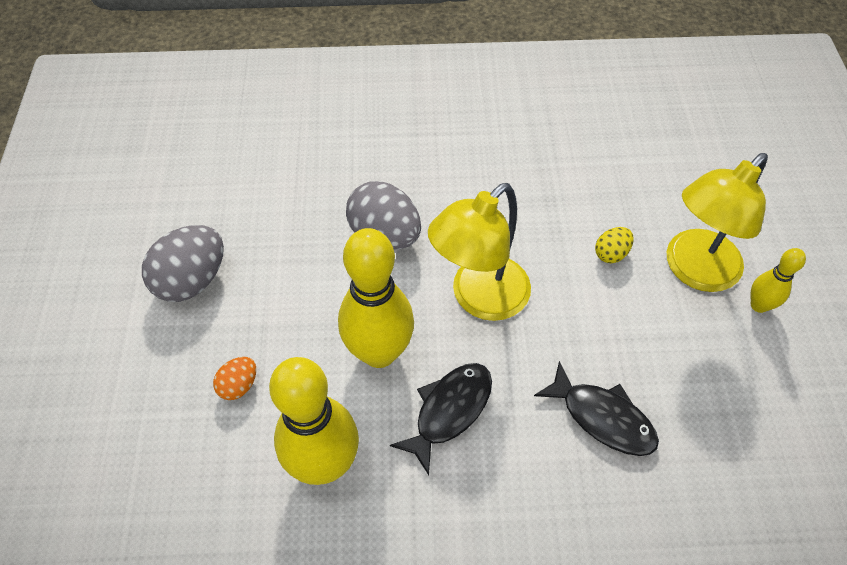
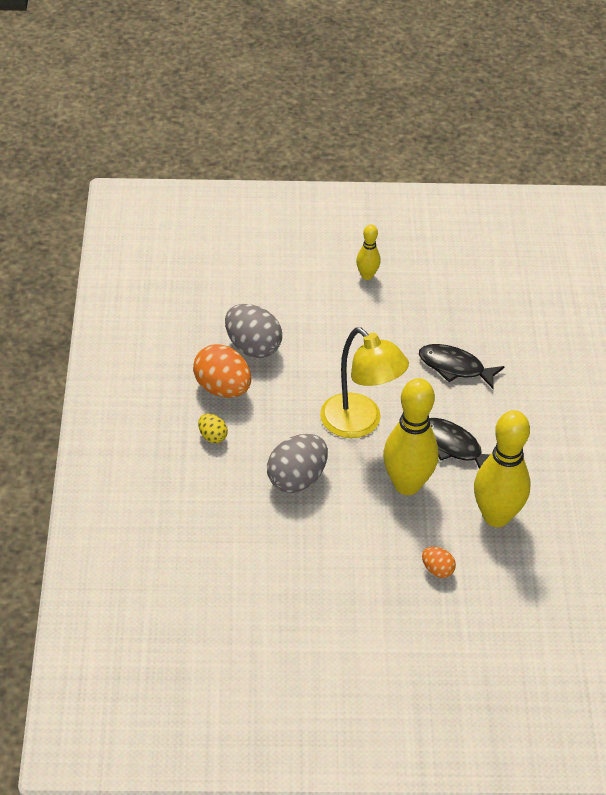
camera: 90 degrees left, 10 degrees down
(192, 280) = (339, 609): grey egg -> grey egg (253, 347)
(518, 161) = (222, 388): none -> orange egg
(602, 417) = (455, 367): black fish -> black fish turned 105 degrees counterclockwise
(611, 253) = (320, 344): yellow egg -> yellow egg (212, 436)
(694, 271) = (337, 303): yellow lamp -> none

